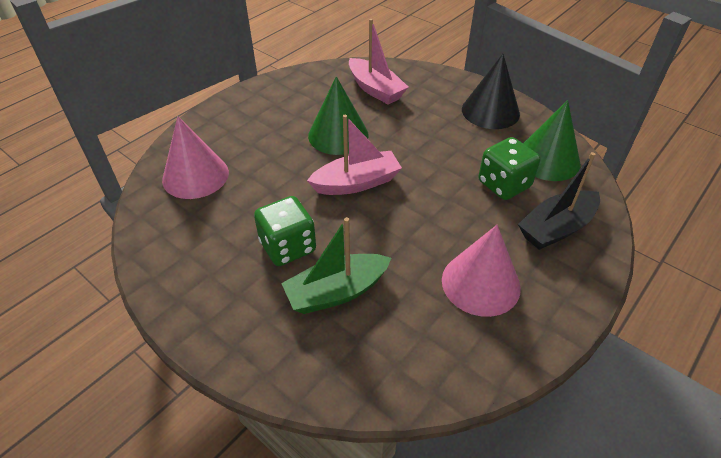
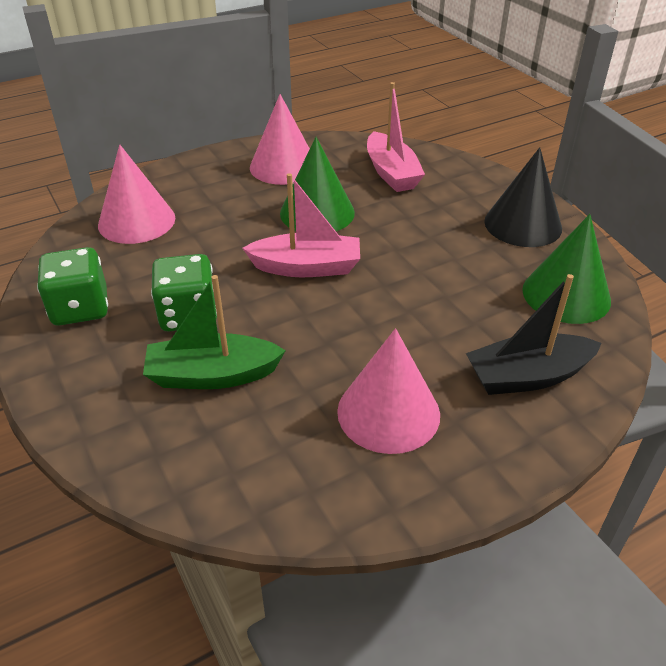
camera: 20 degrees right, 5 degrees down
(289, 101) = (283, 166): none -> pink cone
(504, 184) = (488, 310): green dice -> green dice (80, 308)

